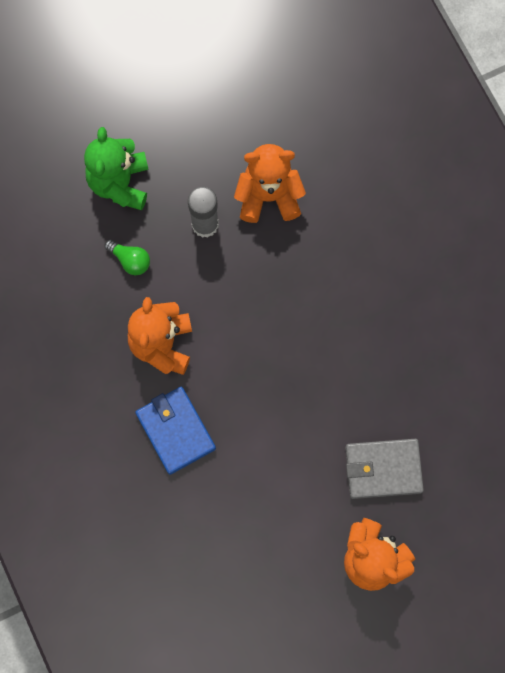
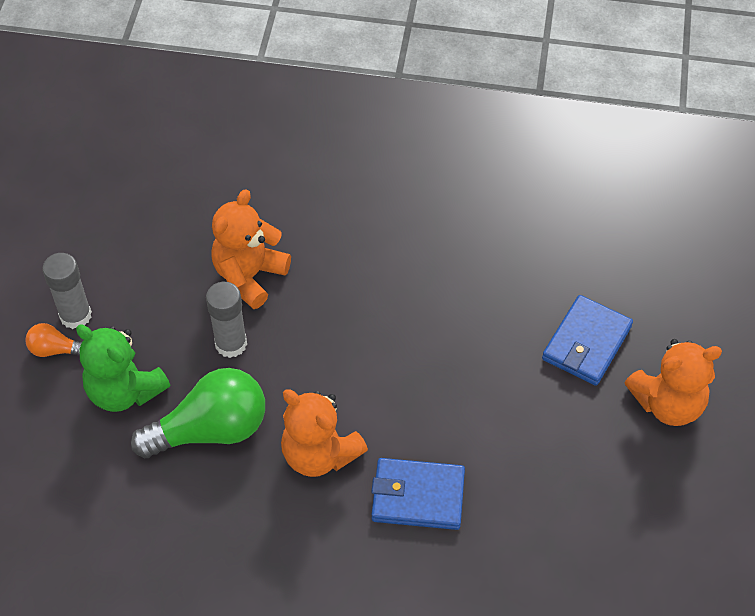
camera: 55 degrees left, 20 degrees down
(118, 114) = (55, 349): none -> orange light bulb
(130, 260) = (211, 430): green light bulb -> green light bulb, size x2.14
(153, 107) = (75, 315): none -> grey glue stick
(383, 469) = (586, 343): grey wallet -> blue wallet

